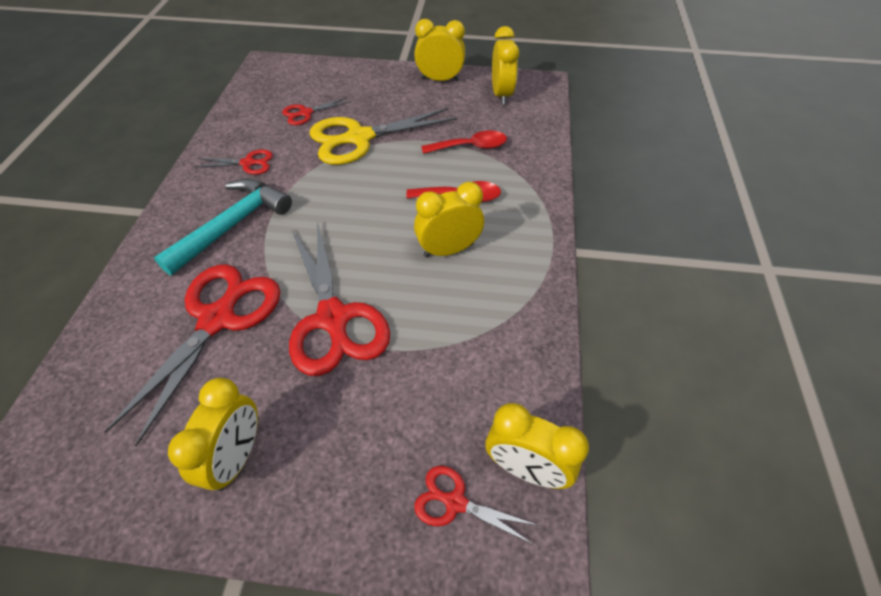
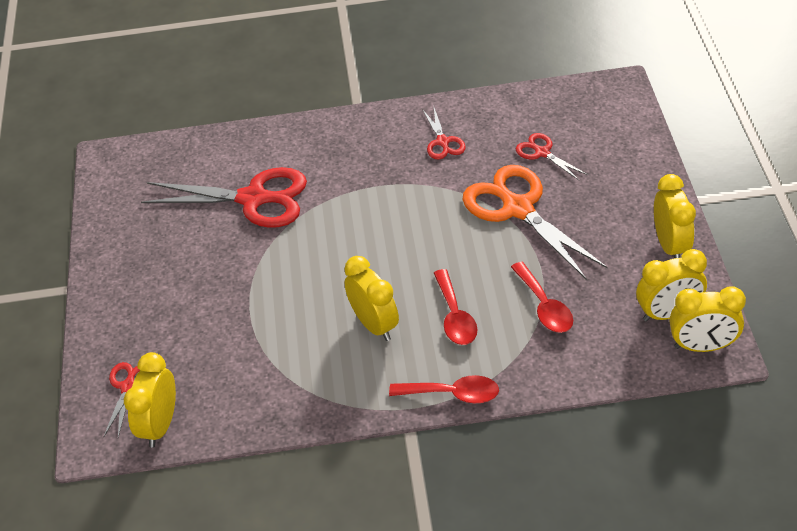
camera: 80 degrees right, 5 degrees down
(232, 225) = (356, 165): turquoise hammer -> none
(237, 457) = (142, 257): yellow clock -> yellow clock (702, 346)
(333, 318) = (272, 267): red scissors -> none
(359, 138) = (518, 209): yellow scissors -> orange scissors
(544, 214) = (453, 394): none -> red spoon

